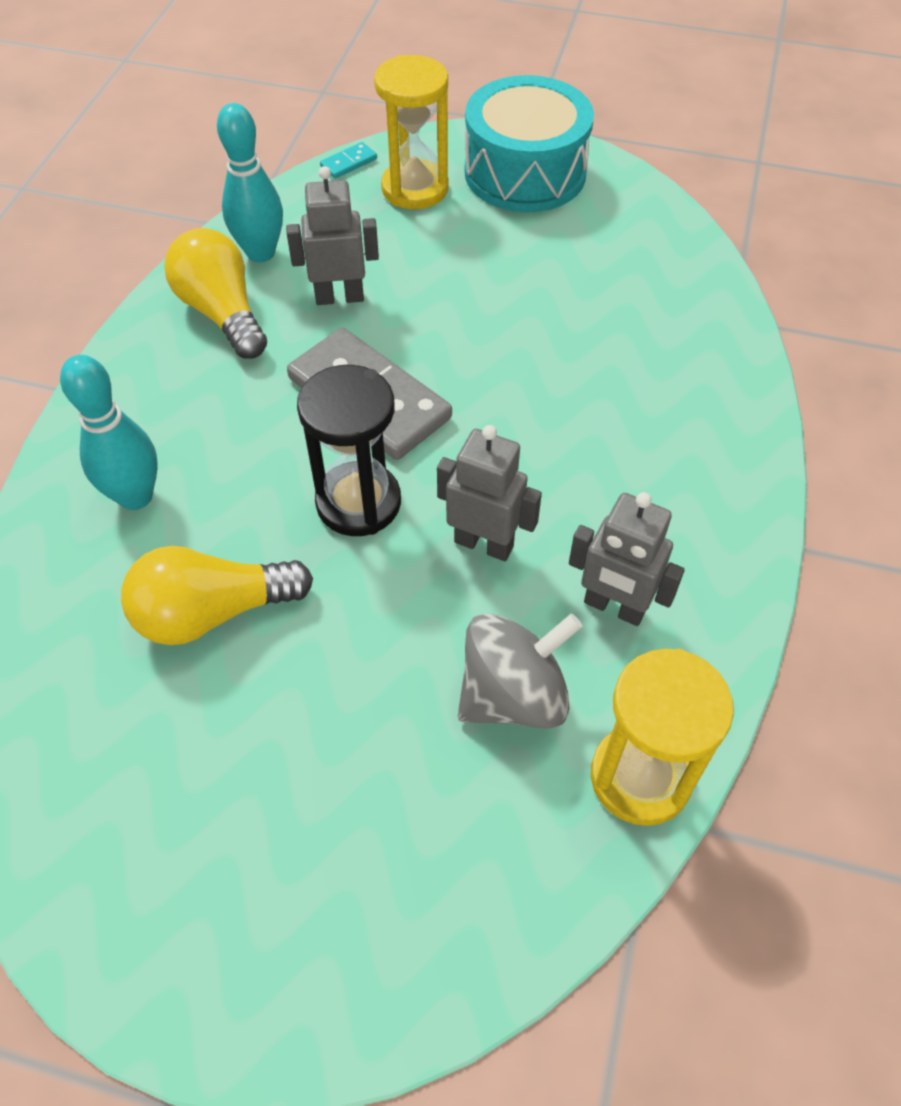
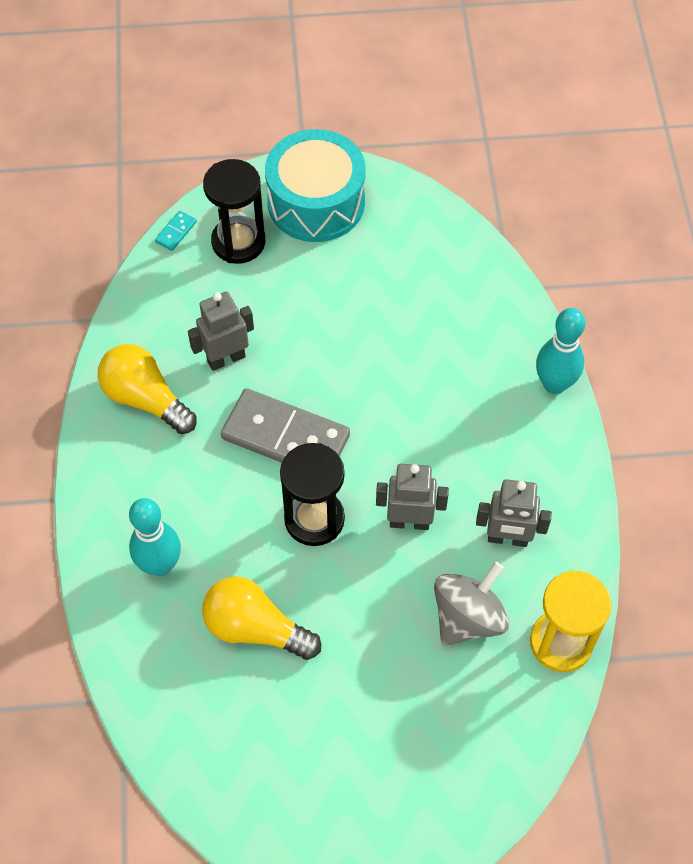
camera: 20 degrees left, 5 degrees up
(213, 612) = (255, 628): yellow light bulb -> yellow light bulb turned 60 degrees clockwise
(261, 252) = (148, 337): turquoise bowling pin -> turquoise bowling pin (554, 384)
(415, 188) = (238, 242): yellow hourglass -> black hourglass

